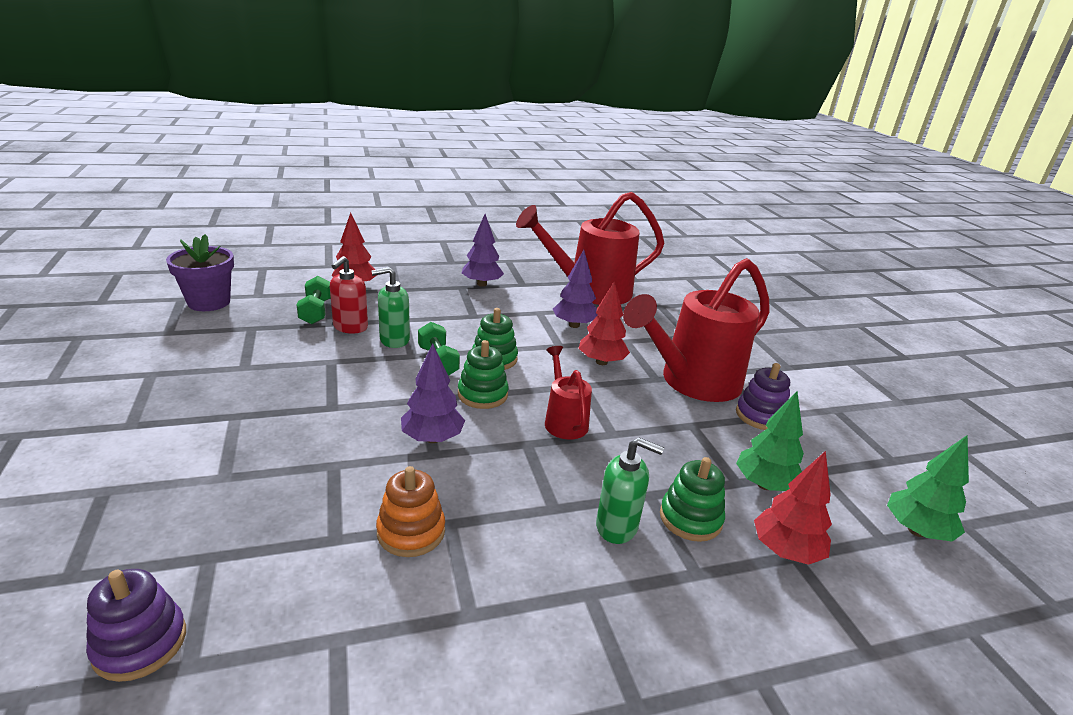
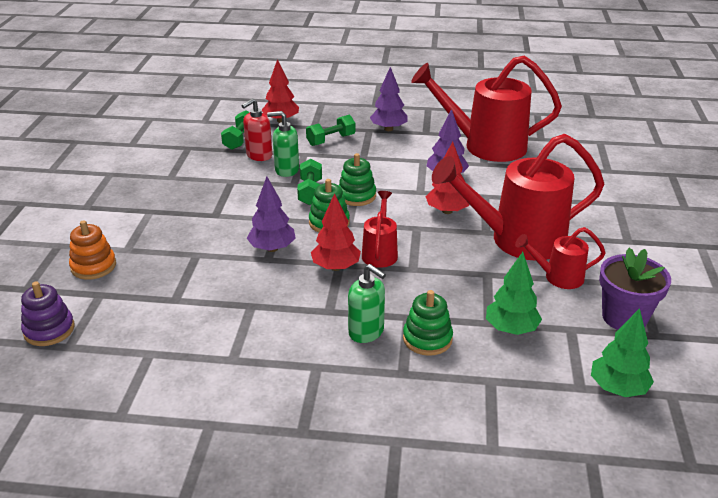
camera: 25 degrees right, 5 degrees up
(209, 302) = (167, 123): purple flower pot -> purple flower pot (624, 317)
(411, 532) = (223, 305): orange stacking toy -> orange stacking toy (93, 266)
(426, 301) = (331, 140): none -> green dumbbell
(760, 416) = (558, 277): purple stacking toy -> red watering can
(785, 551) = (485, 376): red tree -> red tree (335, 267)

